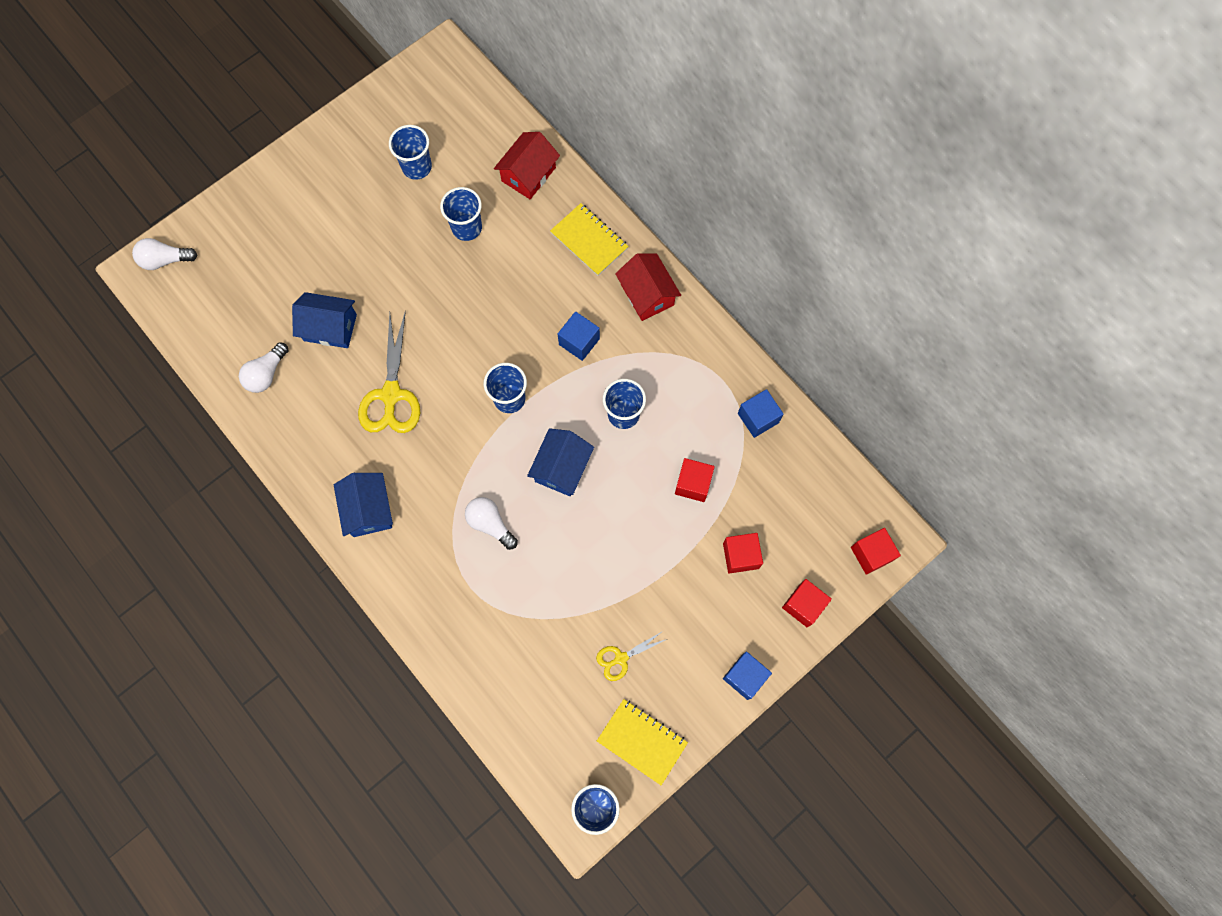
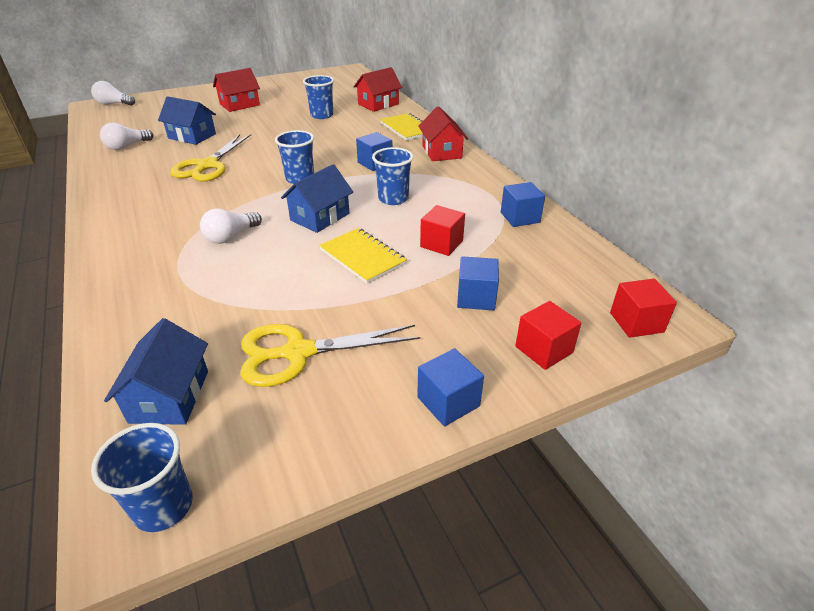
camera: 15 degrees right, 35 degrees down
(341, 220) = (239, 105): none -> red house
(368, 510) = (132, 213): blue house -> blue house (169, 396)
(417, 167) = (305, 95): blue cup -> none
(490, 524) = (231, 236): white light bulb -> white light bulb turned 105 degrees counterclockwise
(621, 658) = (298, 352): yellow scissors -> yellow scissors, size x1.89
(642, 741) = (277, 441): yellow notebook -> yellow notebook (362, 257)
(740, 556) = (476, 297): red cube -> blue cube

